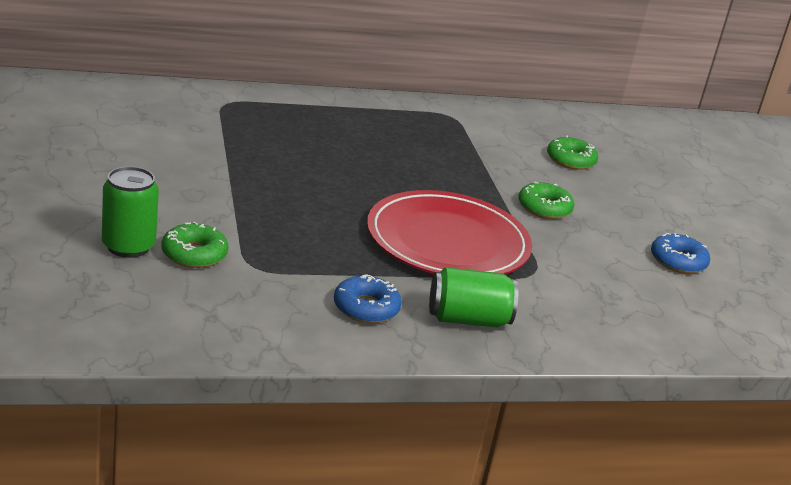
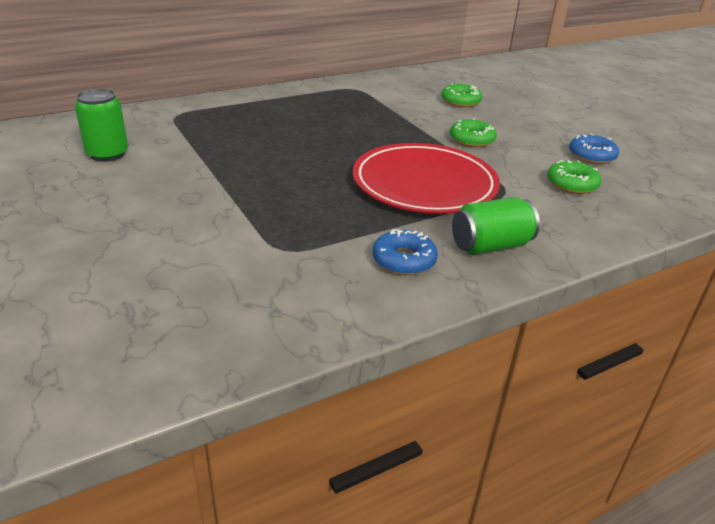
camera: 15 degrees left, 5 degrees up
(128, 246) = (156, 263): green can -> green can (107, 154)
(194, 254) = (222, 253): green donut -> green donut (572, 184)

